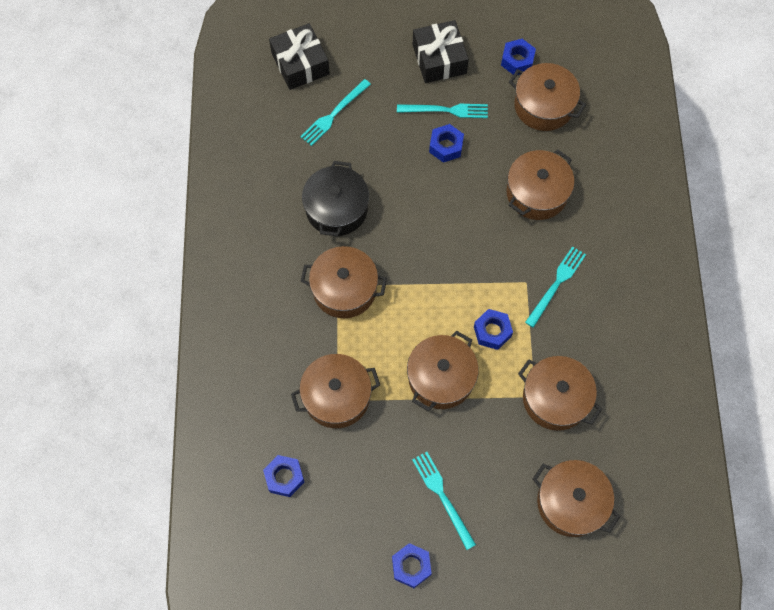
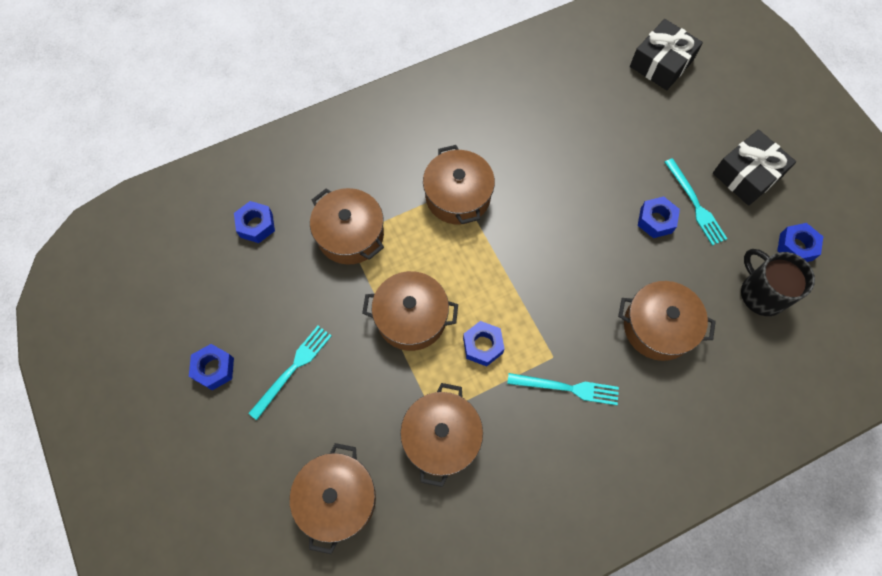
camera: 65 degrees right, 0 degrees up
(334, 114) = (628, 112): turquoise fork -> none
(336, 209) = (534, 155): black pot -> none
(543, 106) = (761, 293): brown pot -> black mug

